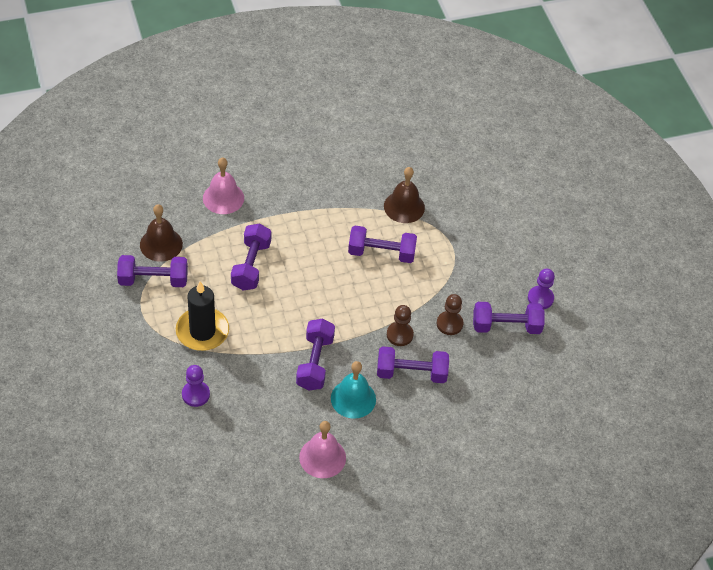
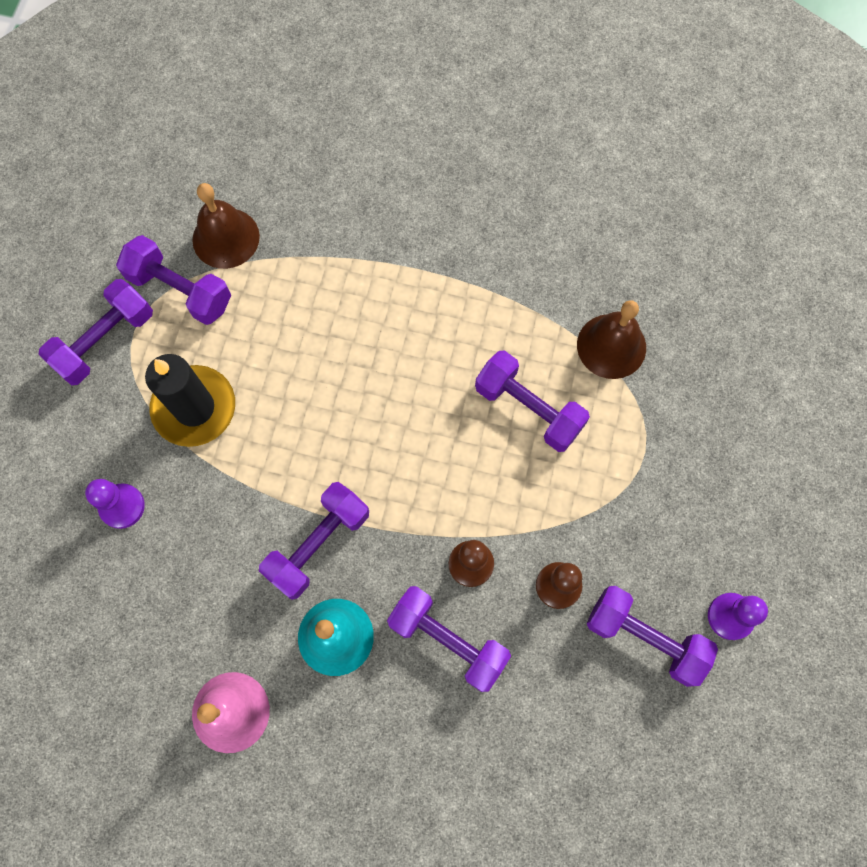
camera: 35 degrees right, 20 degrees up
(223, 198) = (356, 204): pink bell -> none
(251, 265) = (327, 334): purple dumbbell -> purple dumbbell (105, 341)

